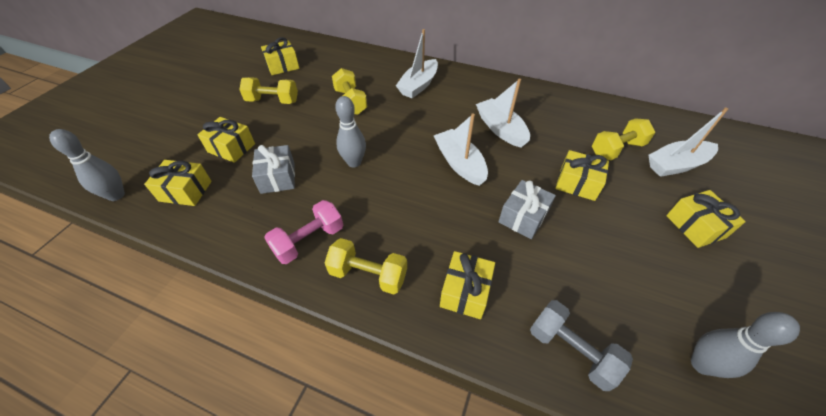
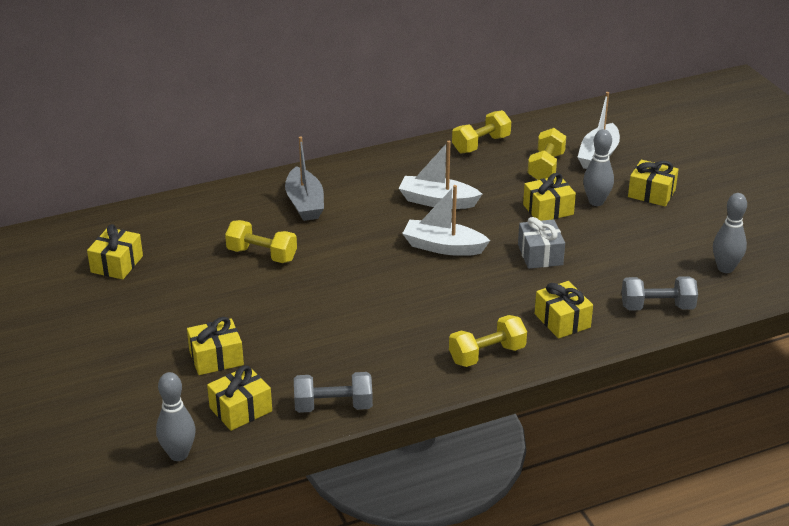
camera: 45 degrees left, 15 degrees down
(224, 232) = (333, 406): none -> grey dumbbell
(273, 101) = (176, 300): yellow dumbbell -> yellow dumbbell (481, 144)
(278, 177) = (307, 349): grey gift -> none
(309, 241) = (411, 366): pink dumbbell -> none
(354, 162) = (354, 298): grey bowling pin -> grey bowling pin (596, 202)
(418, 85) = (305, 203): white boat -> grey boat

